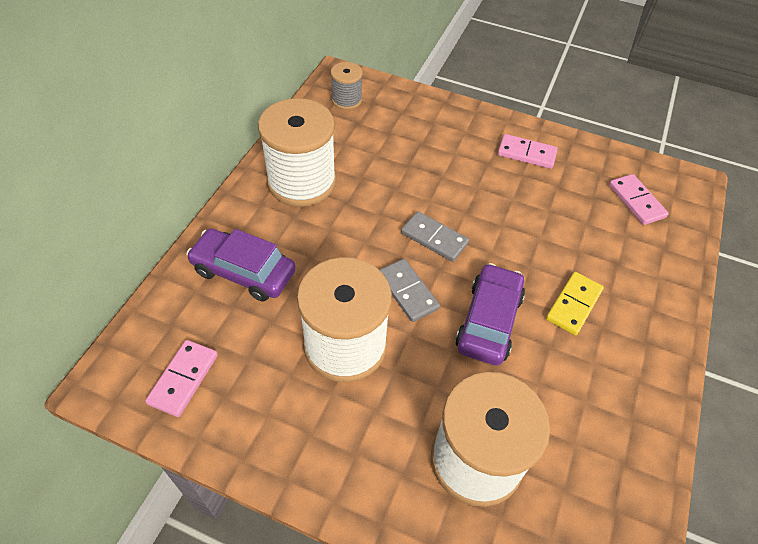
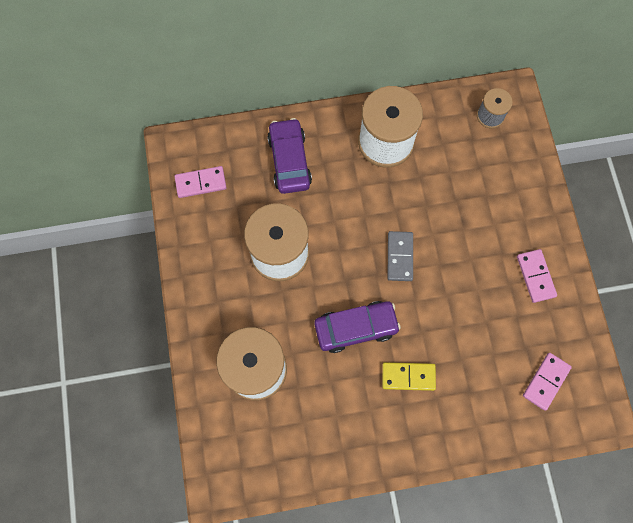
camera: 60 degrees right, 20 degrees up
(407, 291) = (343, 265): grey domino -> none

